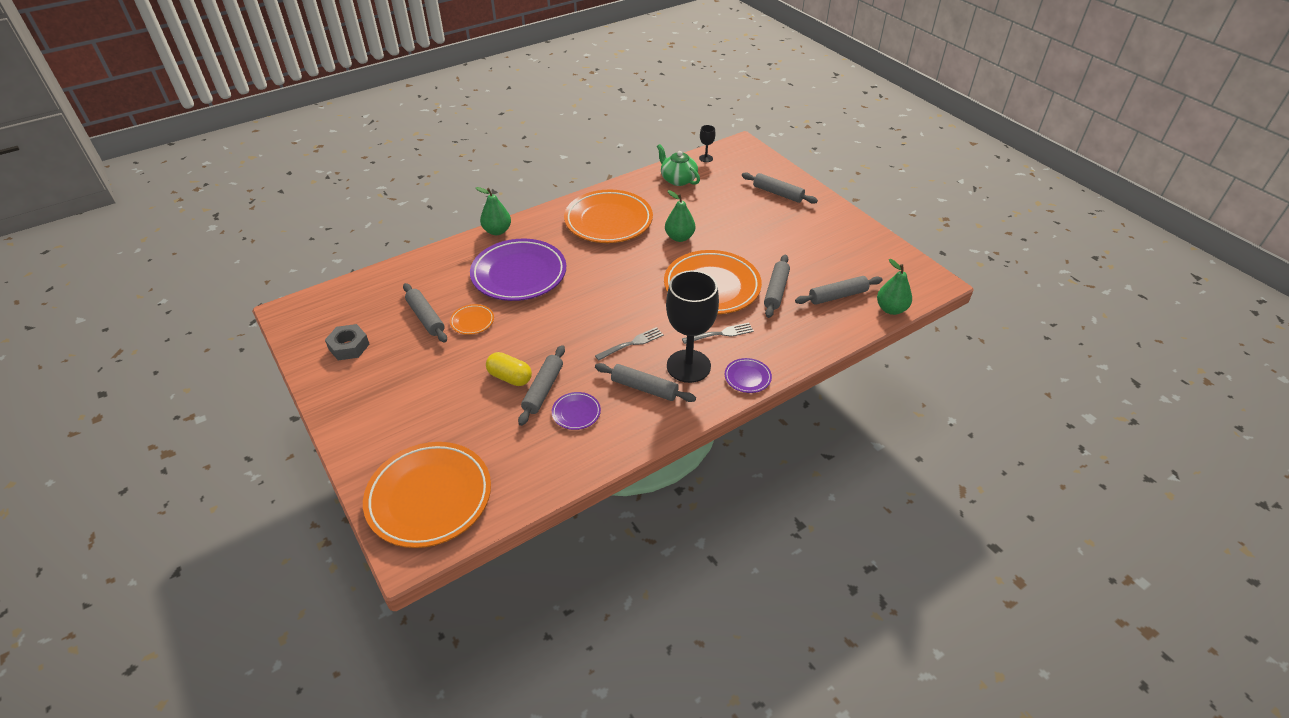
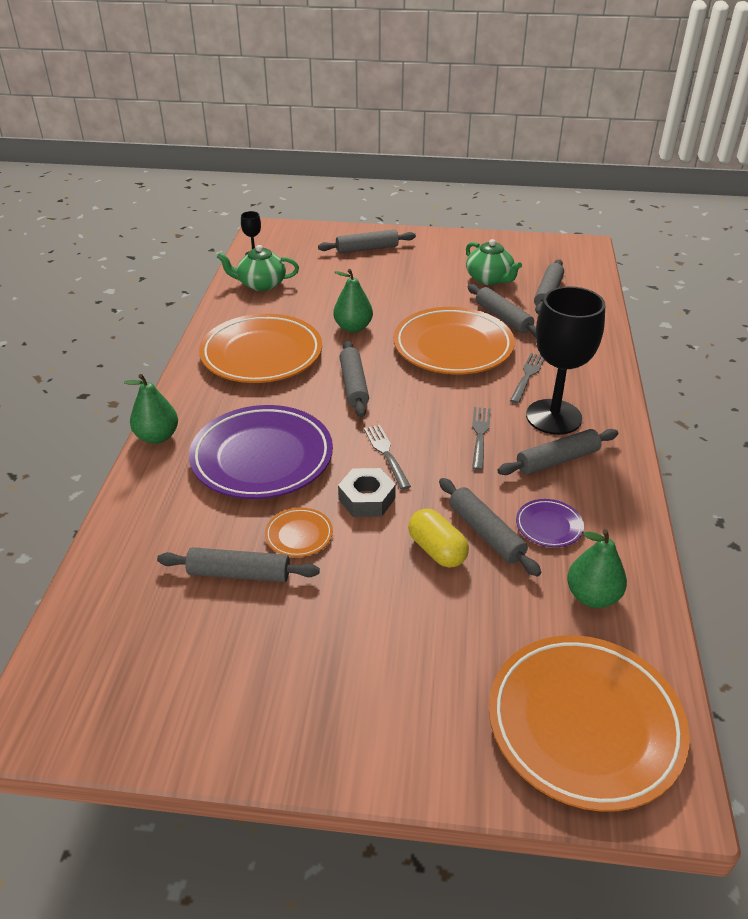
camera: 50 degrees left, 5 degrees down
(349, 347) = (201, 680): grey nut -> grey nut (366, 499)
(510, 377) = (437, 550): yellow capsule -> yellow capsule turned 75 degrees clockwise
(571, 316) = (386, 454): none -> grey fork
(621, 269) = (354, 385): none -> grey rolling pin
(747, 377) = (605, 392): purple plate -> none
(817, 261) = (489, 279): none -> green teapot
(891, 309) = (594, 279): green pear -> green pear (592, 596)

